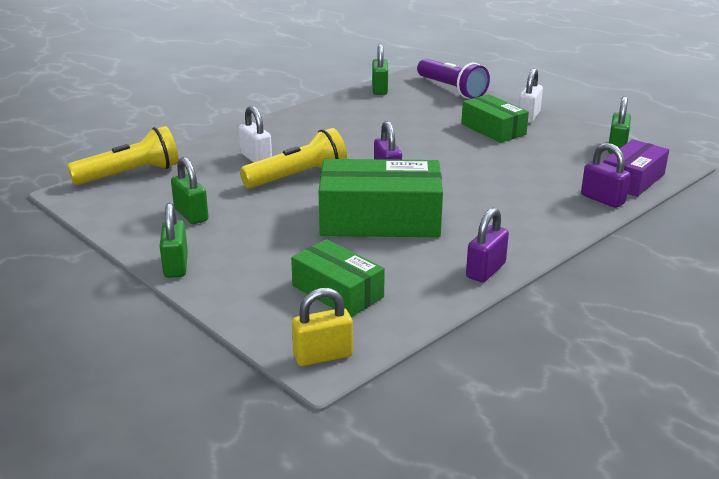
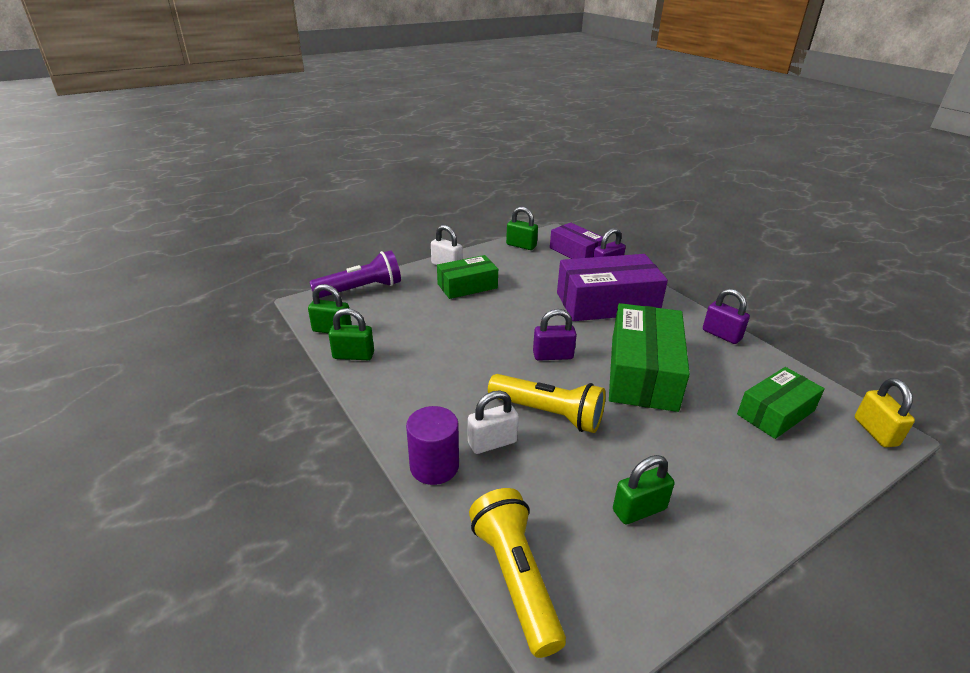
camera: 80 degrees left, 5 degrees up
(176, 265) = (760, 526): green padlock -> green padlock (353, 355)
(227, 142) = (434, 466): none -> purple cylinder
(298, 177) = (548, 414): yellow flashlight -> yellow flashlight turned 135 degrees clockwise
(513, 200) = (607, 303): none -> purple box

